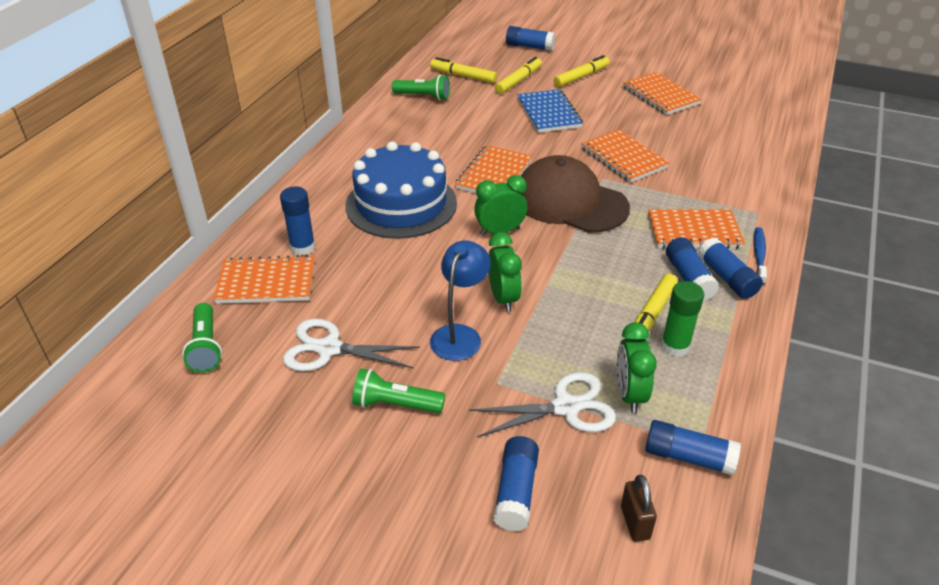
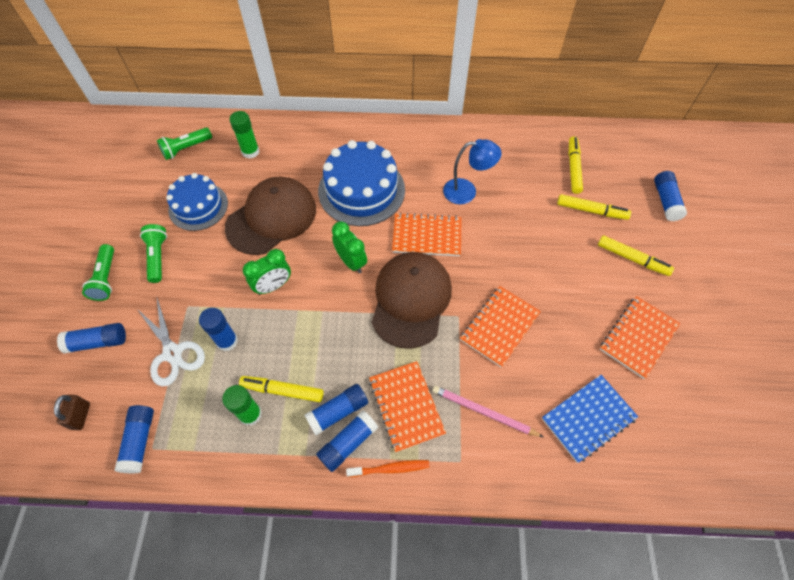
camera: 70 degrees right, 20 degrees up
(266, 282) = (250, 151): orange notebook -> green glue stick
(302, 247) = (291, 155): blue glue stick -> blue glue stick (227, 341)
(329, 349) = (198, 206): white scissors -> blue cake
(396, 282) = (271, 218): none -> brown cap
(423, 96) = (521, 152): green flashlight -> green flashlight (106, 278)
(460, 335) = (228, 271): blue lamp -> blue lamp (467, 191)
(548, 113) = (546, 249): blue notebook -> blue notebook (588, 418)
(629, 394) = (192, 391): green clock -> none
(635, 522) = (81, 416): brown padlock -> brown padlock turned 60 degrees counterclockwise
(711, 188) = (484, 412): none -> pink pencil
(759, 255) = (390, 468): blue toothbrush -> orange toothbrush

